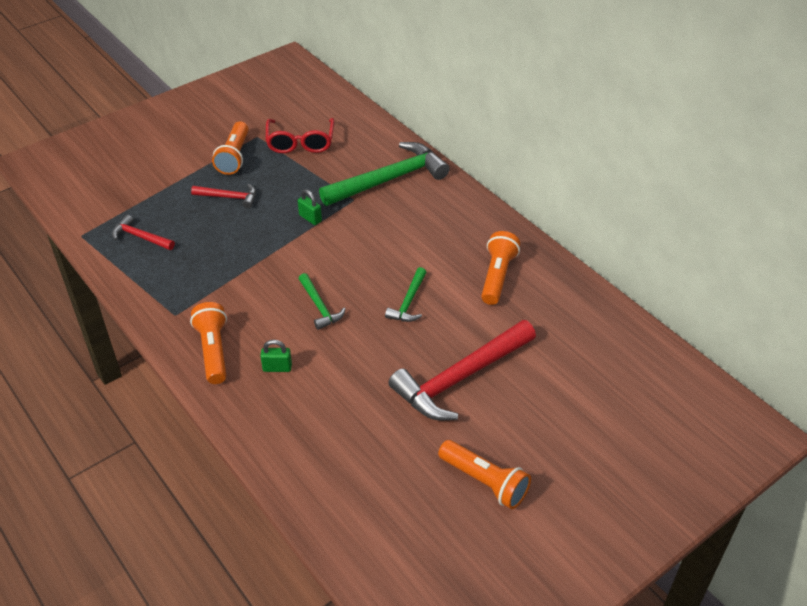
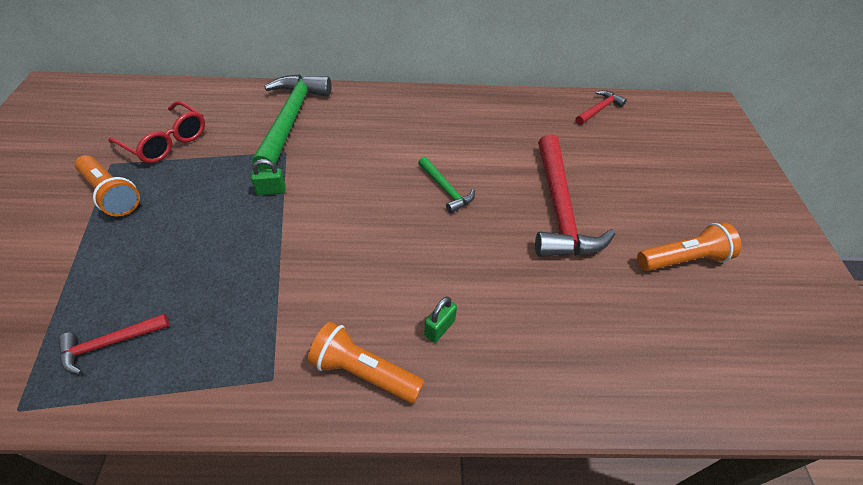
camera: 55 degrees left, 5 degrees up
(229, 197) = (161, 231): red hammer -> red hammer (599, 109)
(320, 306) = (391, 249): green hammer -> none
(497, 276) = (468, 128): orange flashlight -> none

